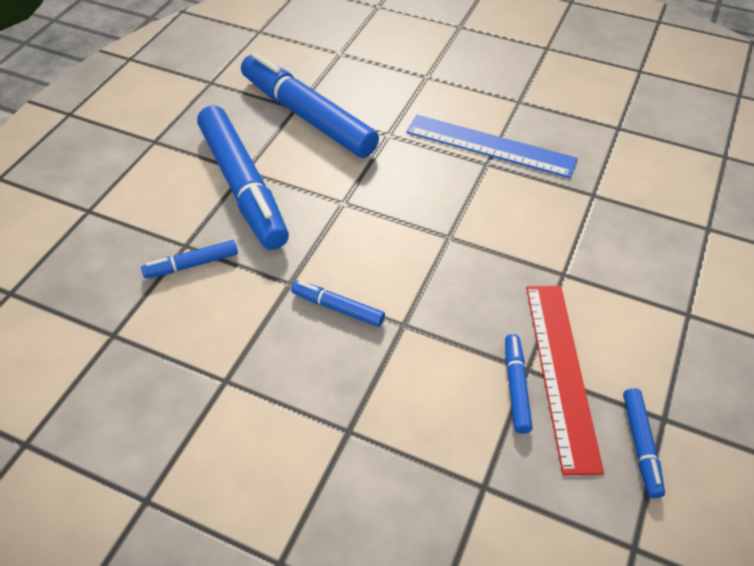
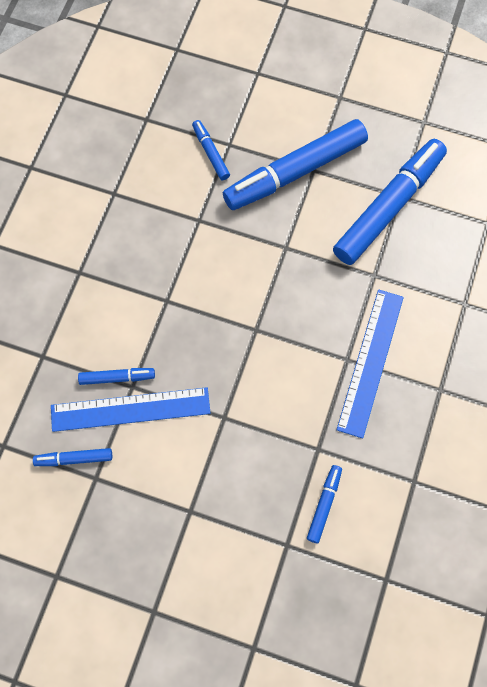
camera: 85 degrees right, 20 degrees up
(338, 308) = (178, 255): blue marker -> blue marker (324, 505)
(561, 372) = (130, 409): red ruler -> blue ruler

